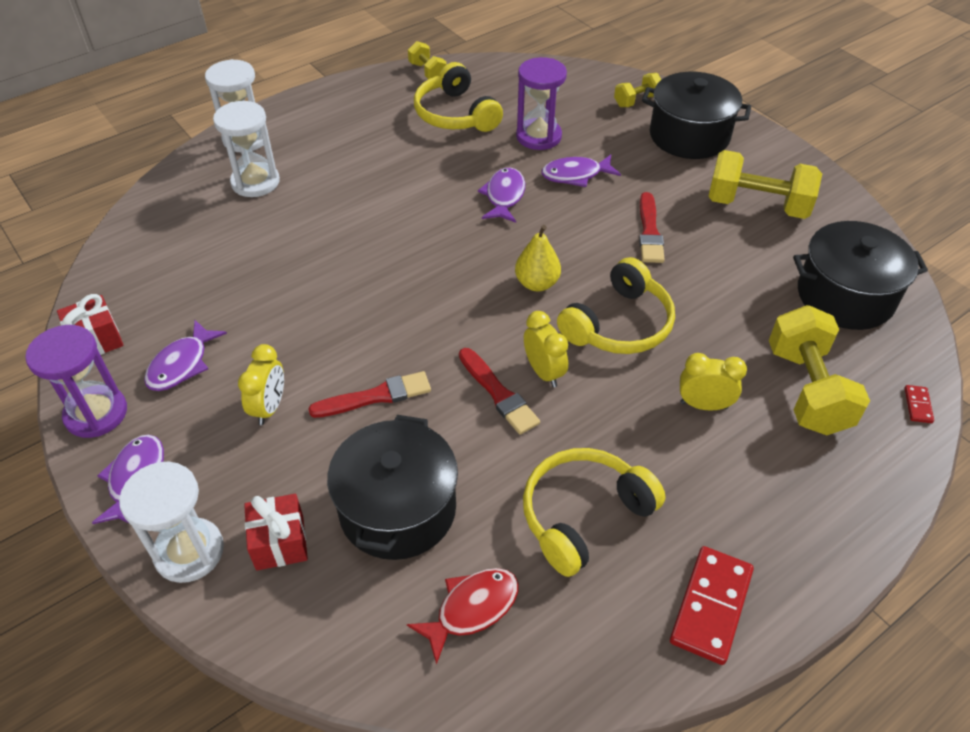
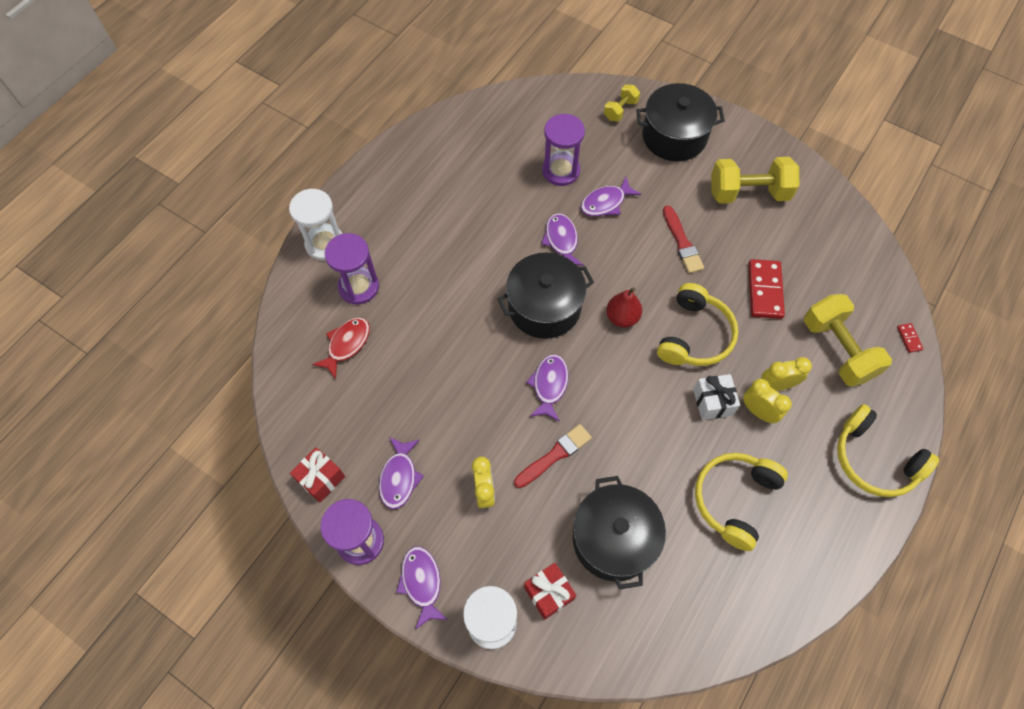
camera: 20 degrees left, 15 degrees up
(255, 182) = (359, 287): white hourglass -> purple hourglass
(411, 325) = (549, 385): none -> purple fish
(427, 72) = (439, 125): yellow dumbbell -> none
(455, 114) = (484, 166): yellow headphones -> yellow headphones (874, 460)
(472, 609) = (695, 594): red fish -> red fish (346, 345)
(498, 393) = (637, 423): red brush -> none
(537, 283) = (622, 317): yellow pear -> red pear
(544, 372) = (660, 394): yellow clock -> yellow clock (758, 411)
(608, 399) = (712, 402): none -> white gift
(710, 606) = (836, 536): red domino -> red domino (764, 290)
(845, 296) = (835, 260): black pot -> black pot (544, 307)

